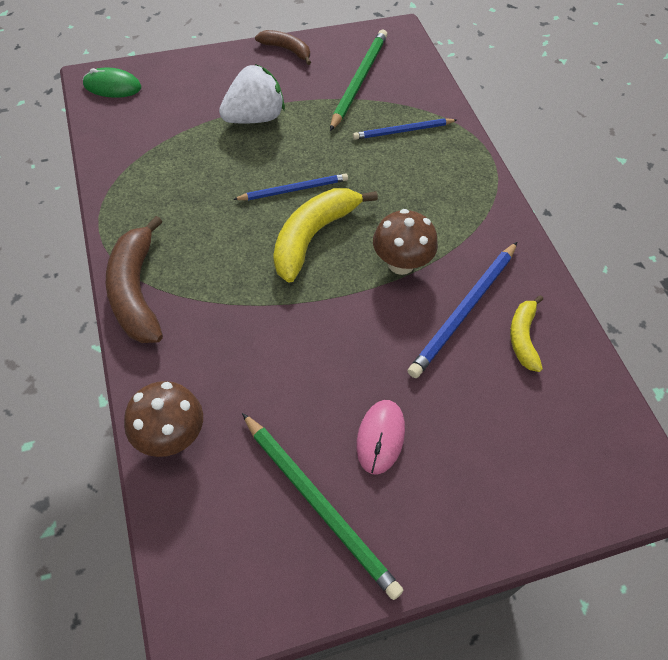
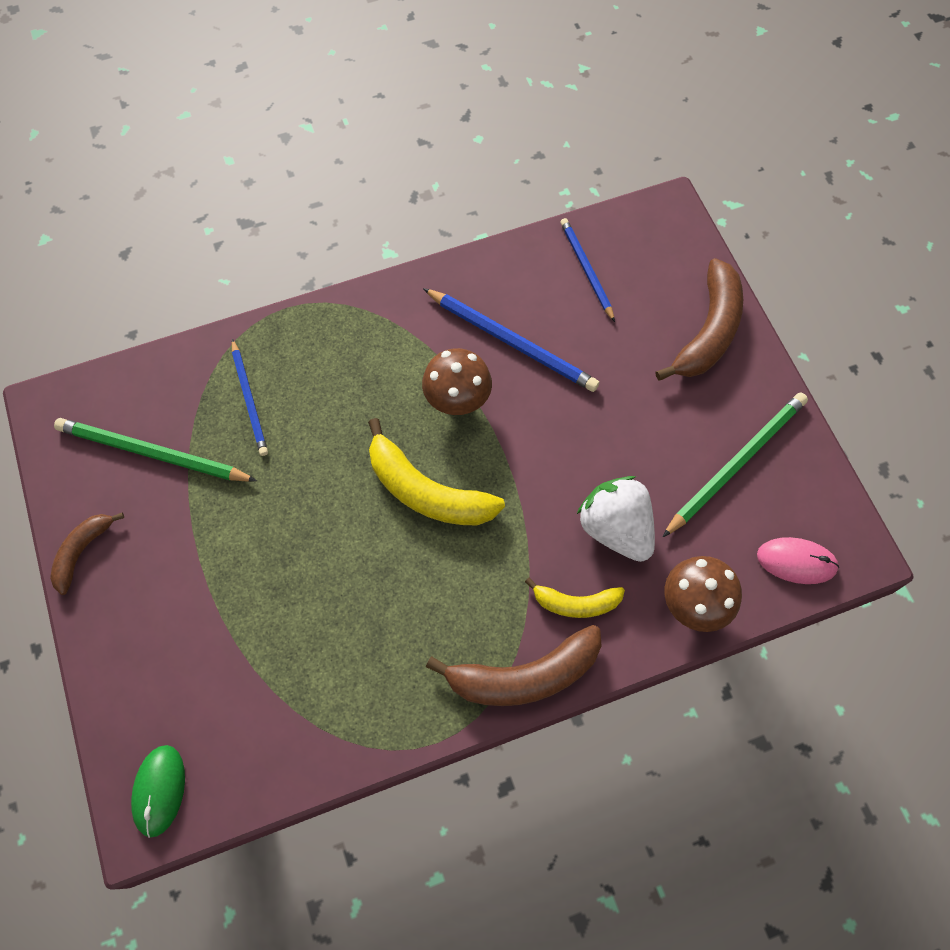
camera: 90 degrees left, 10 degrees up
(254, 118) = (227, 579): white strawberry -> white strawberry (615, 528)
(294, 189) = (355, 518): blue pencil -> blue pencil (586, 269)
(380, 437) = (663, 415): pink mouse -> pink mouse (796, 561)
(487, 502) = (708, 331): none -> brown banana
(523, 337) = (537, 293): yellow banana -> yellow banana (575, 603)

